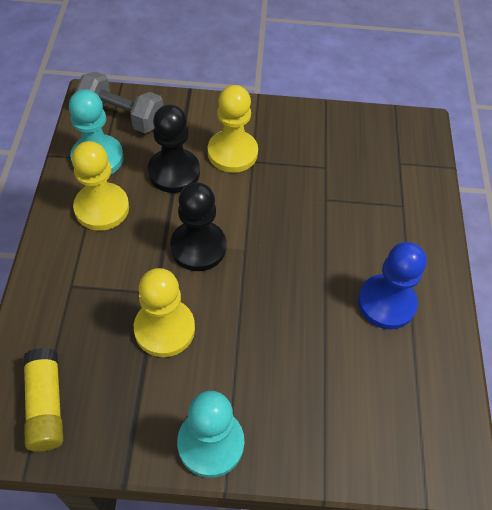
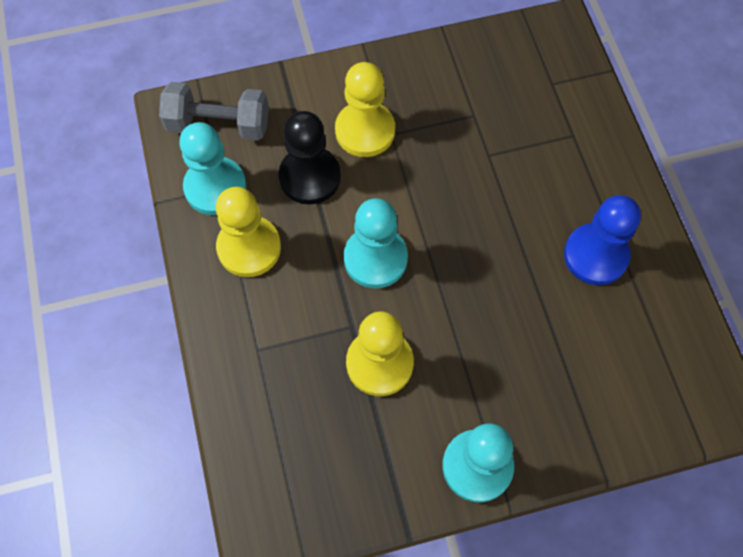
camera: 15 degrees left, 10 degrees up
(46, 405) = (294, 487): yellow glue stick -> none
(198, 247) = (375, 258): black pawn -> turquoise pawn

